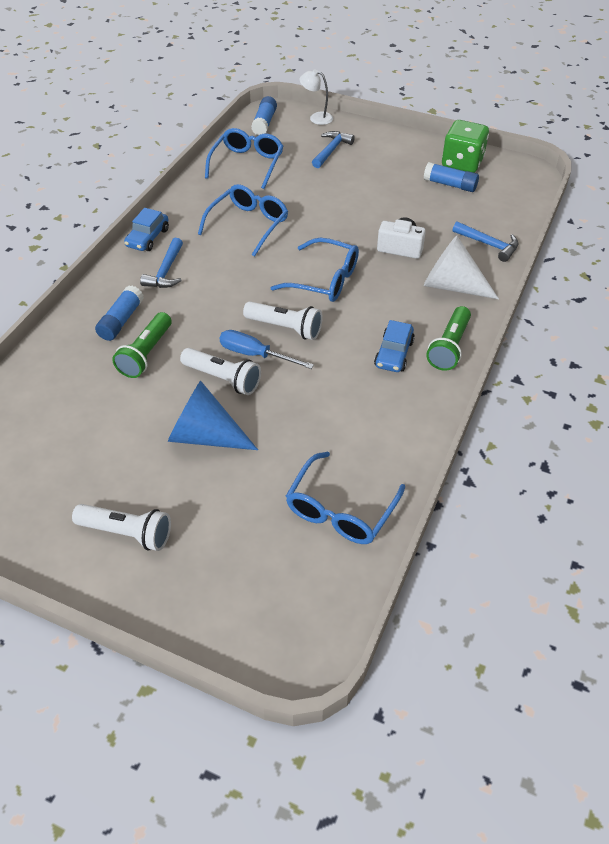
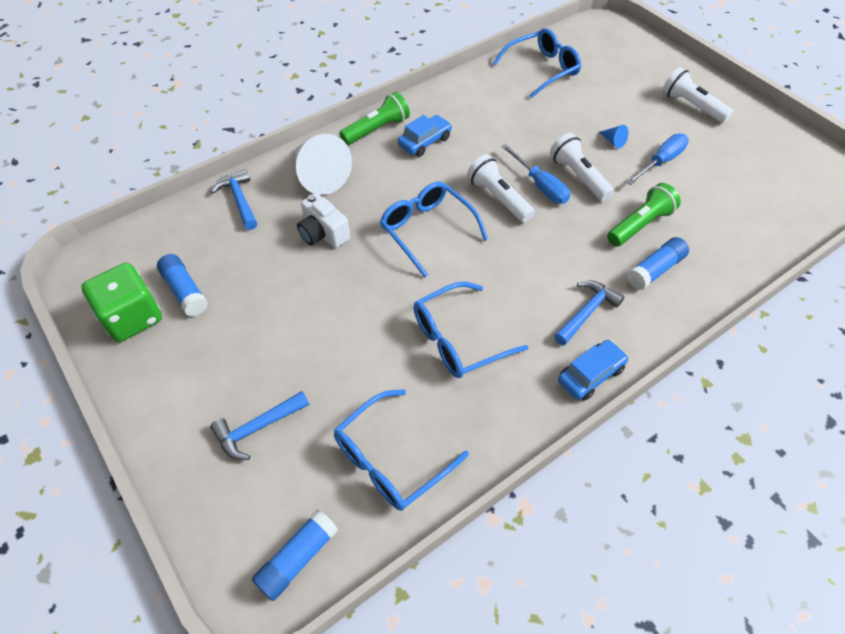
camera: 150 degrees left, 5 degrees up
(144, 431) = (661, 162): none -> blue screwdriver
(205, 435) = (613, 141): blue cone -> blue cone, size x0.41
(316, 117) = (210, 525): white lamp -> none

